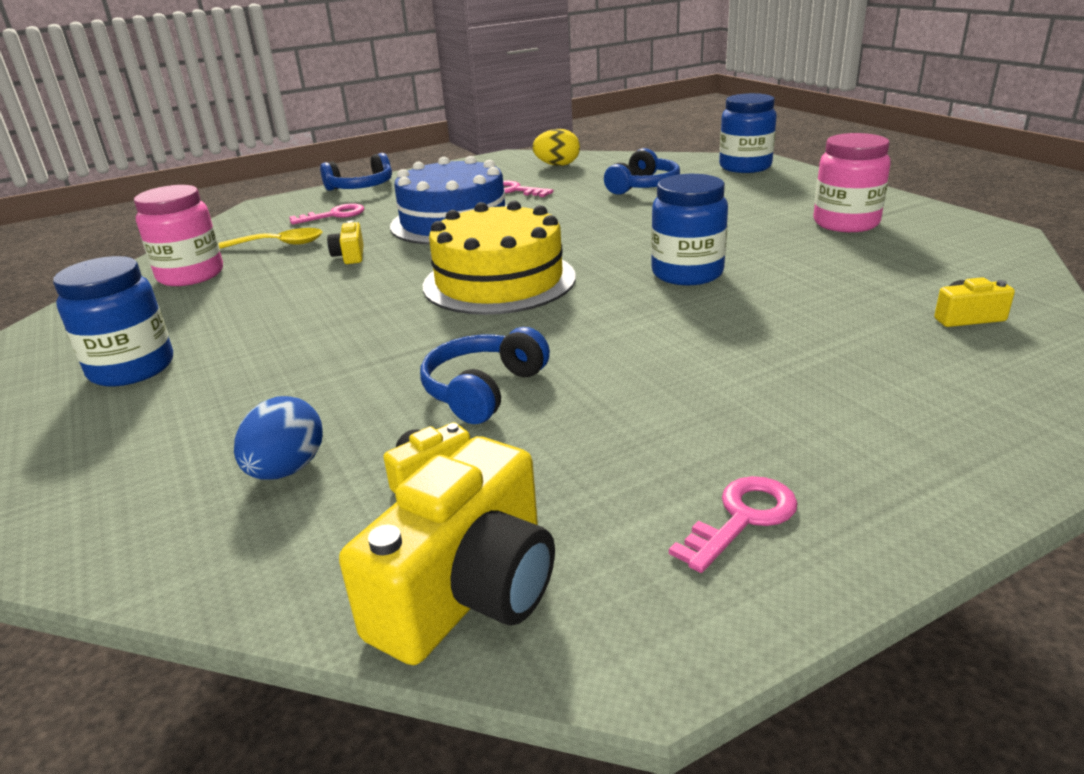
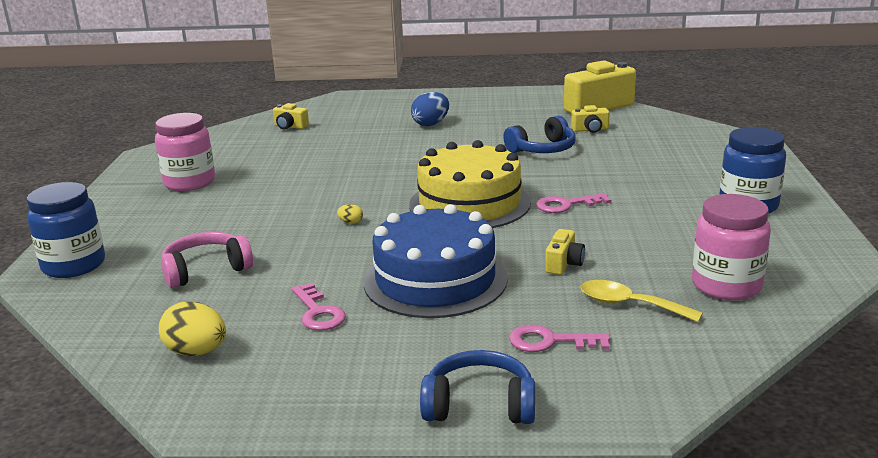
camera: 150 degrees left, 5 degrees down
(287, 470) = (650, 142): blue egg -> blue egg (431, 124)
(595, 236) = (351, 222): none -> yellow egg
(643, 186) = (206, 270): blue headphones -> pink headphones
(687, 273) = (353, 177): blue jar -> none
(742, 519) = (495, 103): pink key -> pink key (567, 205)

